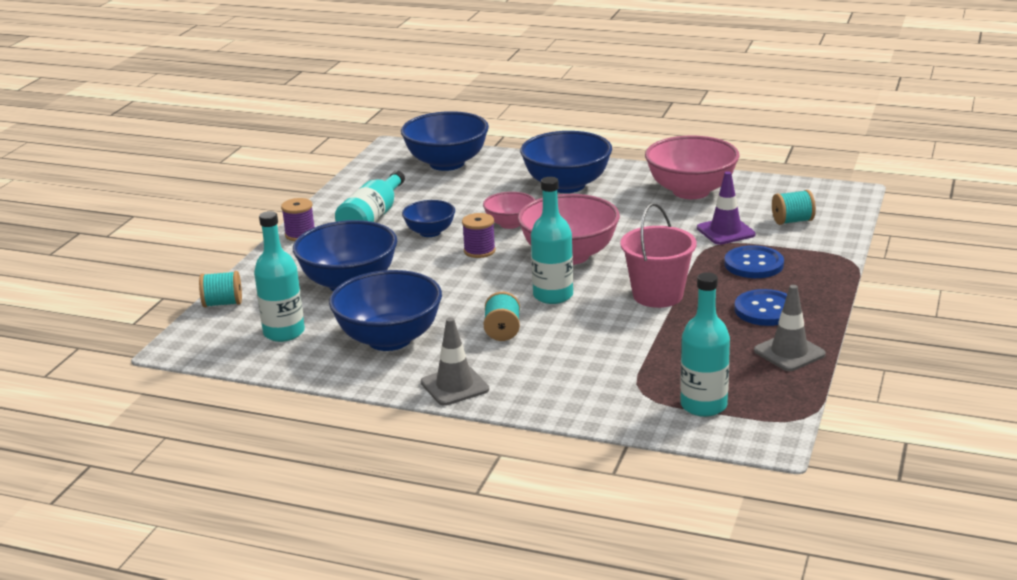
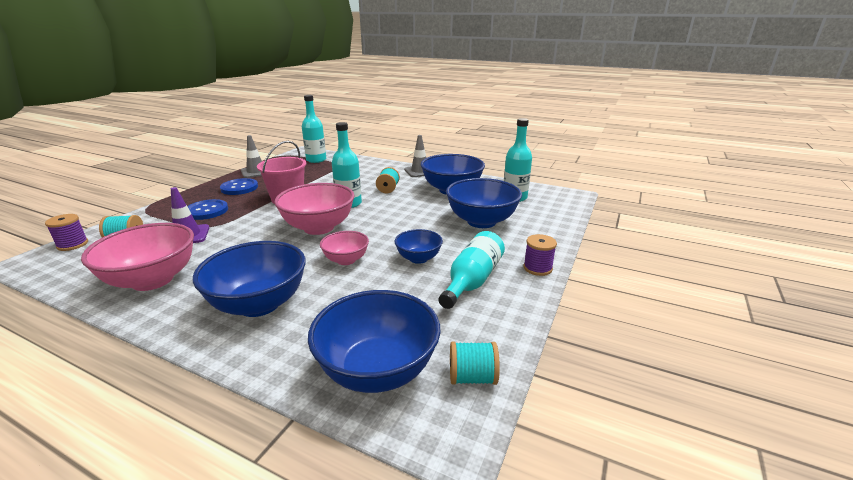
camera: 175 degrees left, 0 degrees up
(223, 303) = (566, 216): turquoise spool -> turquoise spool (472, 377)
(479, 251) = (382, 237): purple spool -> purple spool (72, 244)

